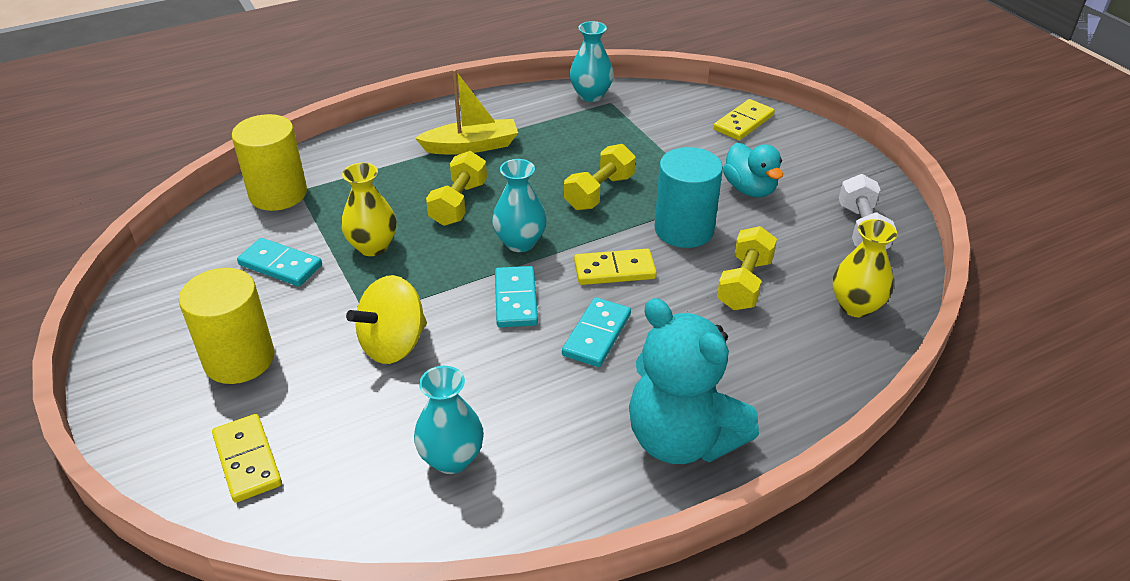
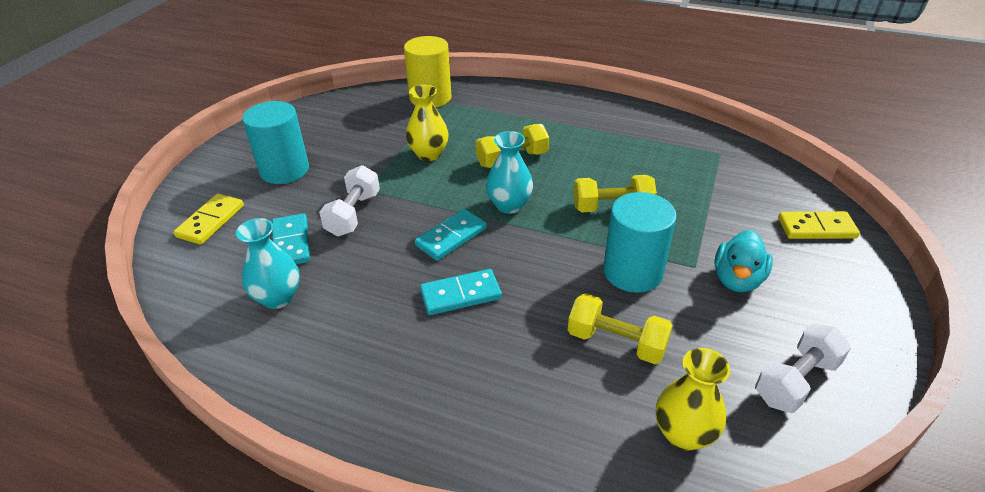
camera: 50 degrees right, 0 degrees up
(239, 359) = (284, 170): yellow cylinder -> turquoise cylinder
(280, 265) = (373, 135): turquoise domino -> turquoise domino (291, 243)
(393, 344) = (353, 214): yellow spinning top -> white dumbbell
(471, 146) = (574, 130): yellow boat -> none
(591, 95) = (712, 140): turquoise vase -> none
(614, 270) = (539, 263): yellow domino -> none
(682, 439) = (400, 404): turquoise teddy bear -> none
(744, 283) = (616, 342): yellow dumbbell -> yellow dumbbell turned 45 degrees clockwise

